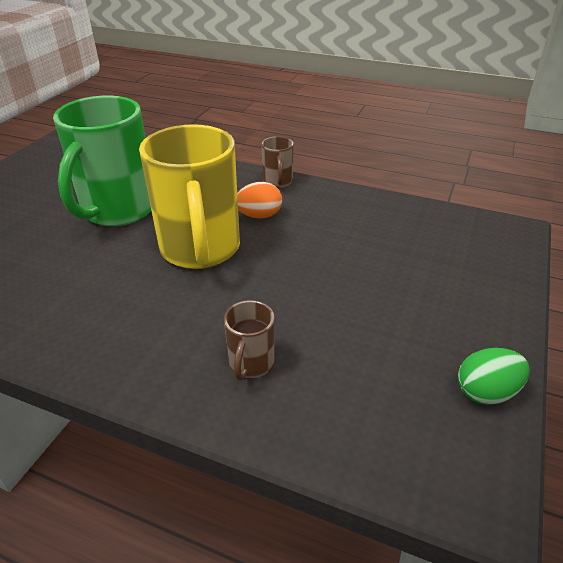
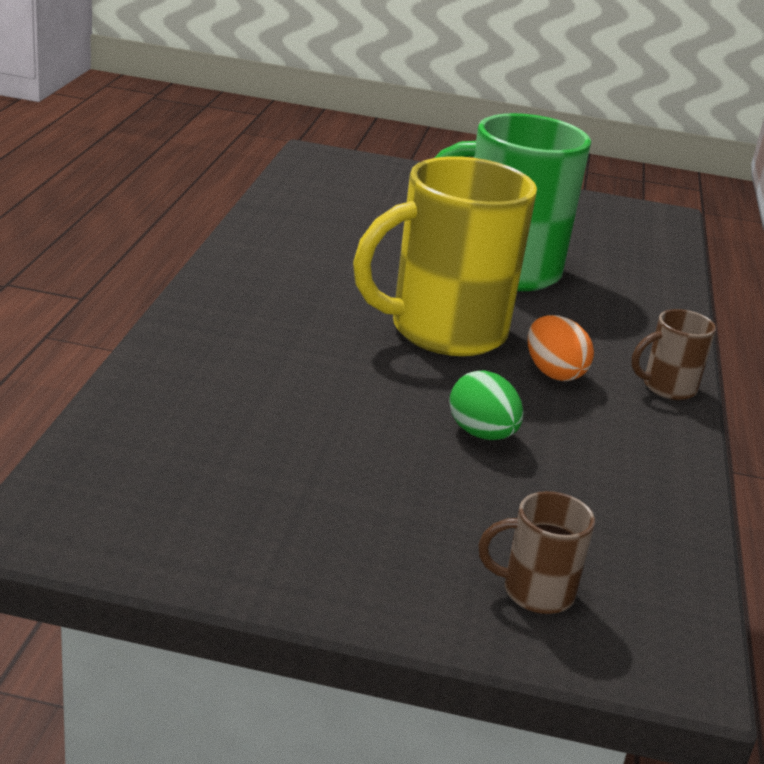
camera: 75 degrees right, 10 degrees down
(250, 364) = (233, 374): brown mug -> brown mug (535, 592)
(486, 392) = (210, 555): green egg -> green egg (481, 434)

